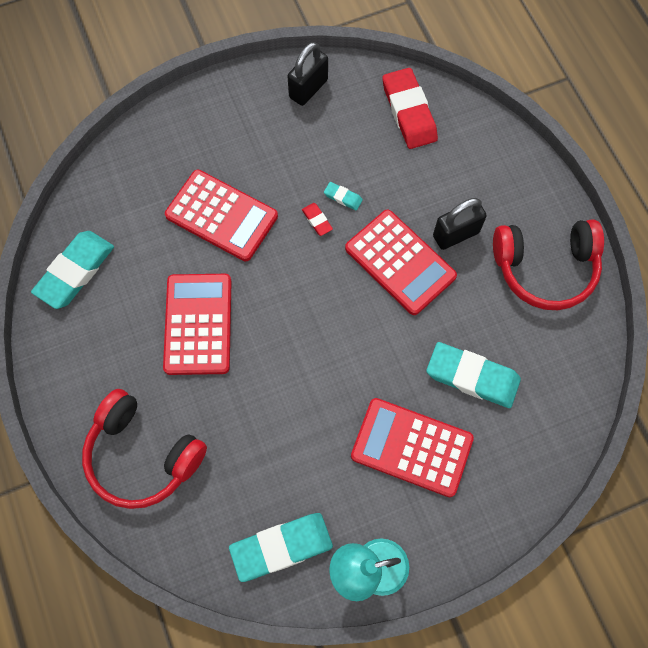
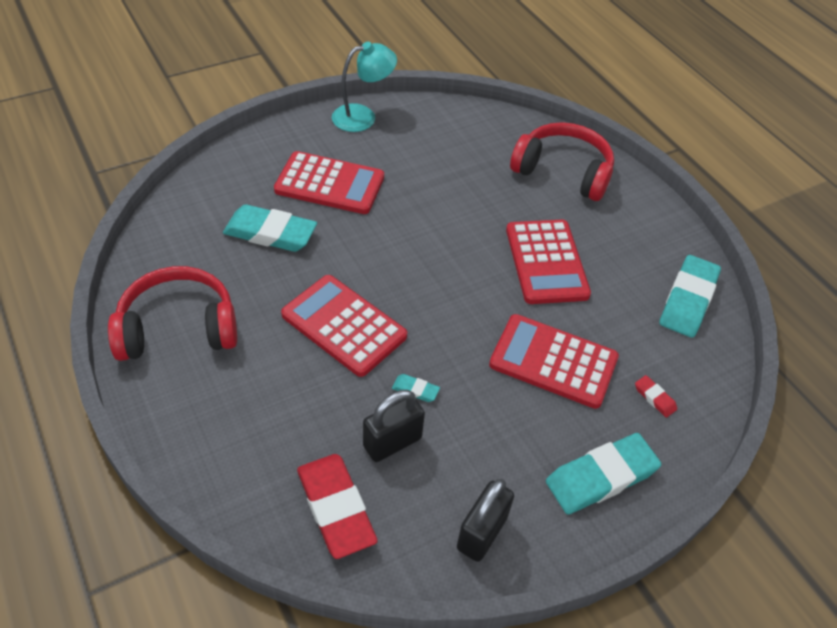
camera: 170 degrees right, 20 degrees down
(281, 547) = (434, 126): turquoise eraser -> turquoise eraser (601, 477)
(317, 220) = (442, 363): red eraser -> red eraser (654, 398)
(456, 234) = (278, 357): black padlock -> black padlock (392, 442)

